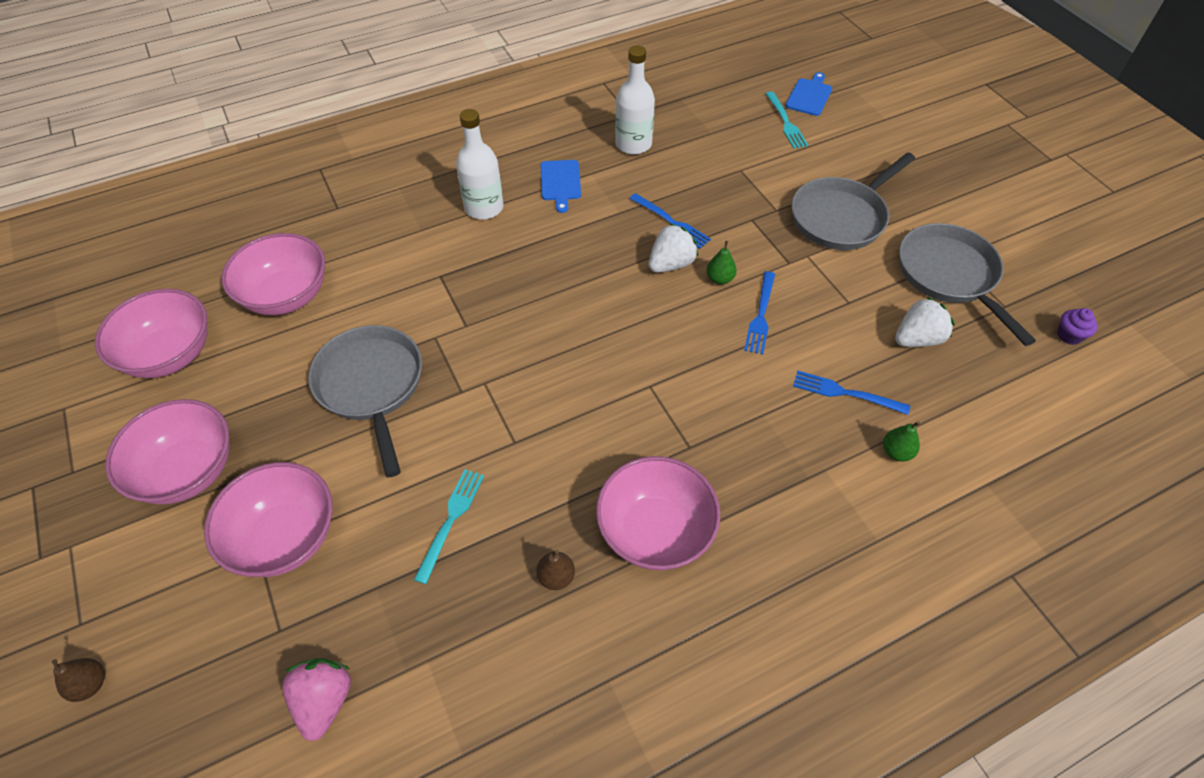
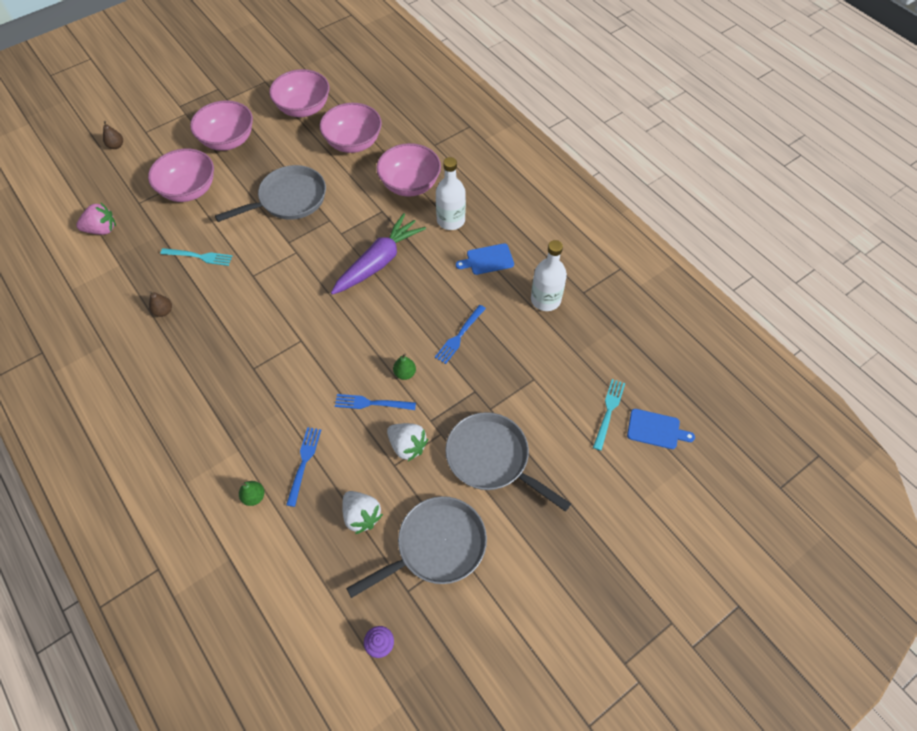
camera: 80 degrees right, 5 degrees up
(532, 287) = (379, 262): none -> purple carrot
(655, 531) = (192, 356): pink bowl -> pink bowl (410, 185)
(671, 264) = (415, 340): white strawberry -> white strawberry (407, 446)
(786, 122) = (608, 411): turquoise fork -> turquoise fork turned 135 degrees clockwise

